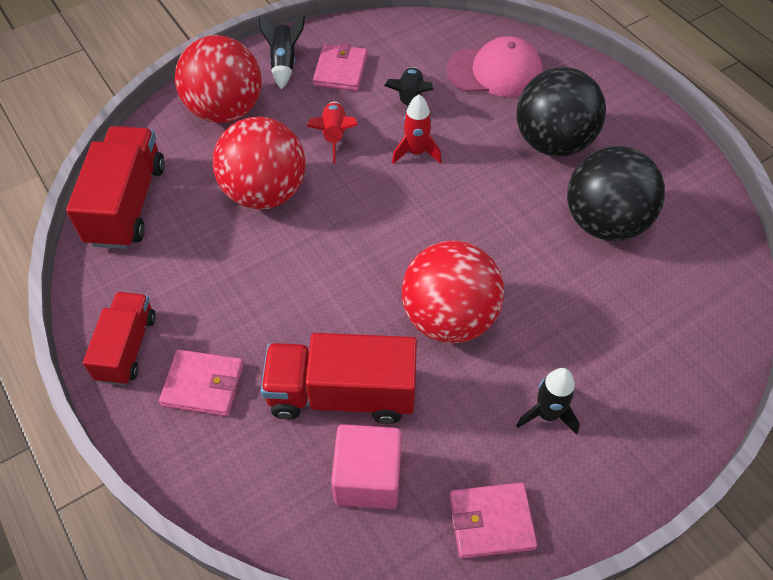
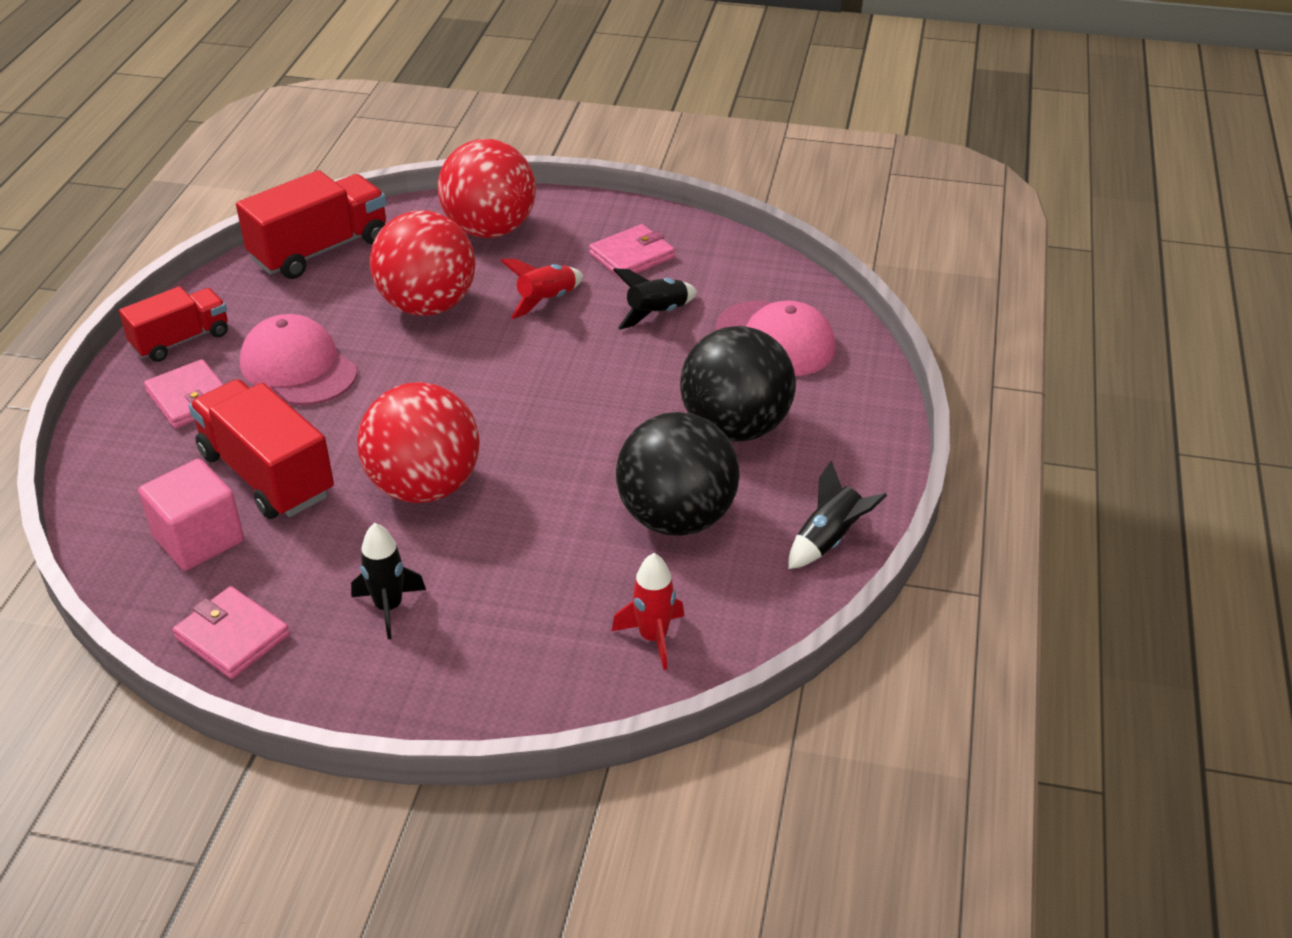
camera: 45 degrees right, 15 degrees down
(245, 301) = (298, 367): none -> pink cap
(284, 63) = (592, 223): black rocket -> black rocket (829, 540)
(416, 152) = (595, 355): red rocket -> red rocket (653, 638)

